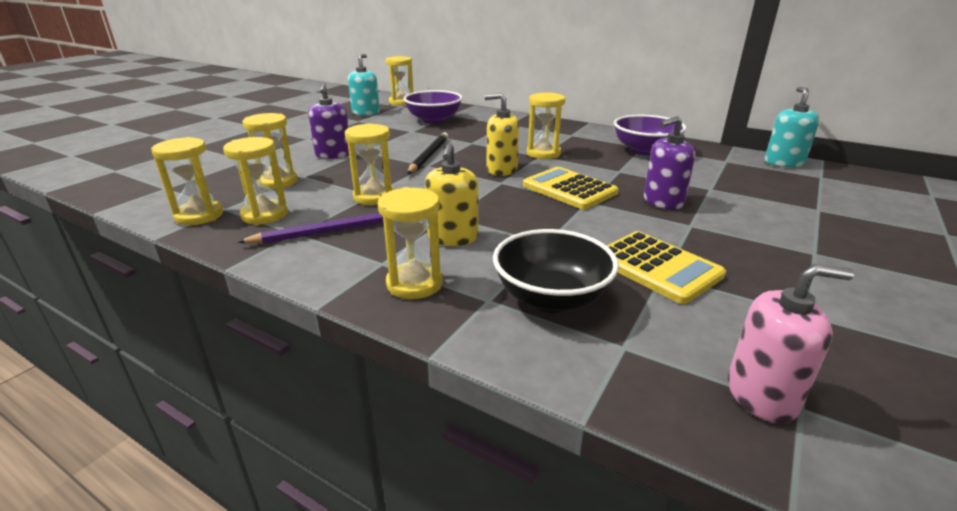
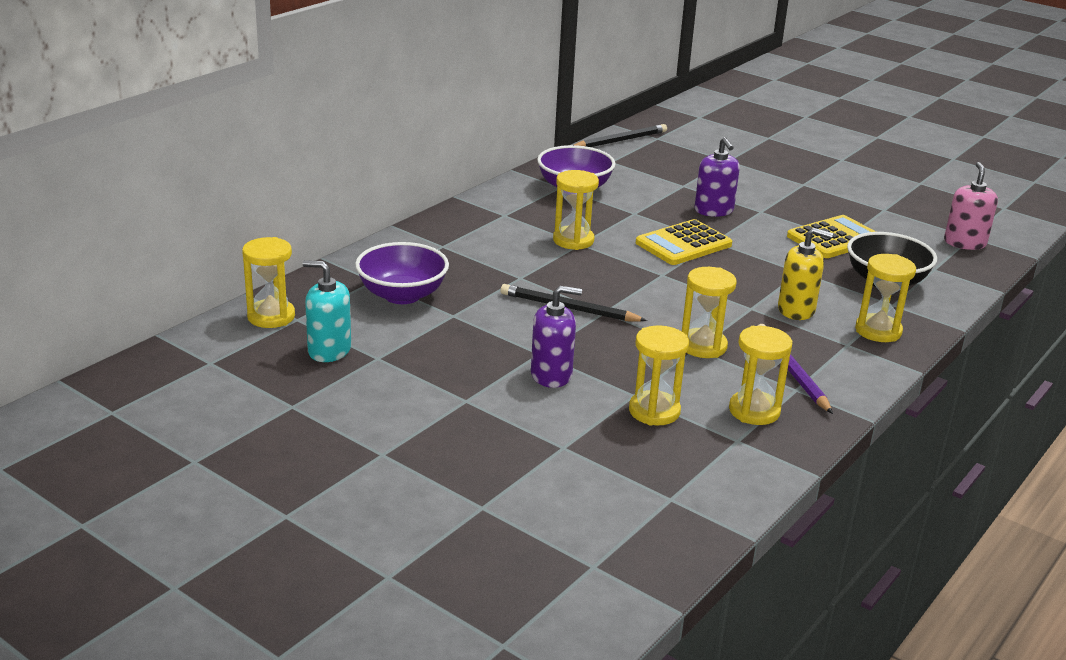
camera: 85 degrees left, 0 degrees up
(199, 216) = (759, 454): yellow hourglass -> none
(501, 170) = (625, 270): yellow soap dispenser -> none
(783, 162) = (620, 141): turquoise soap dispenser -> black pencil

